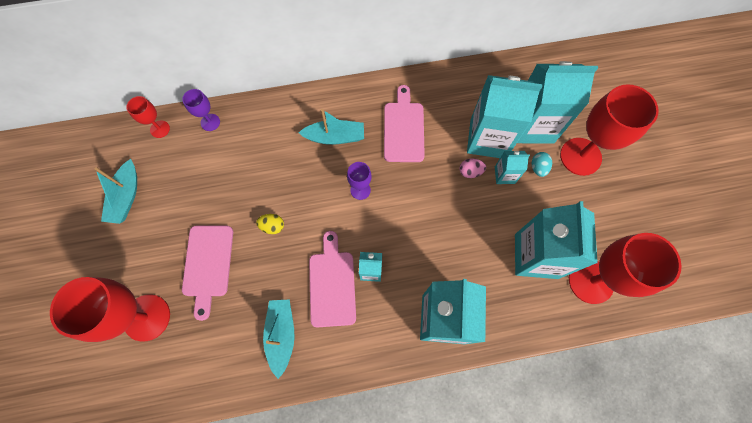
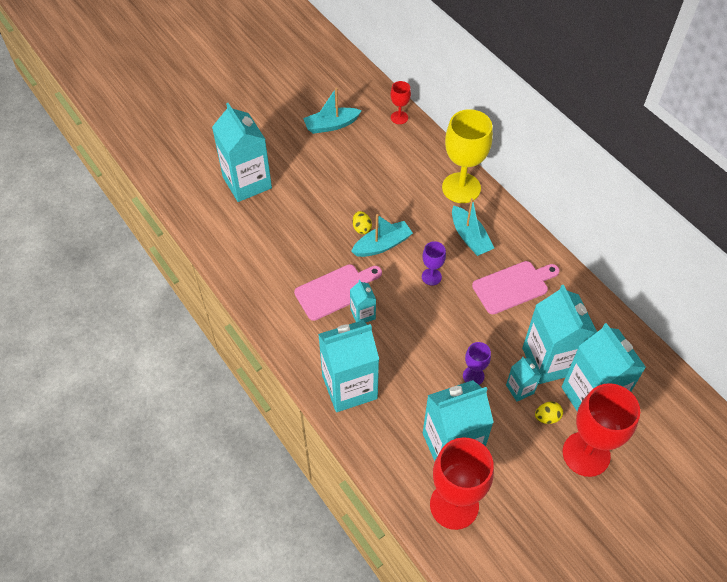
camera: 65 degrees right, 15 degrees down
(147, 317) = (247, 182): red goblet -> turquoise carton
(208, 264) = (307, 200): pink cutting board -> none
(210, 122) = (426, 146): purple goblet -> purple goblet (473, 376)
(277, 117) = (461, 188): none -> yellow goblet
(281, 335) = (276, 273): turquoise boat -> turquoise boat (382, 245)
(470, 172) = (504, 358): pink egg -> none
(538, 168) = (547, 417): turquoise egg -> yellow egg

